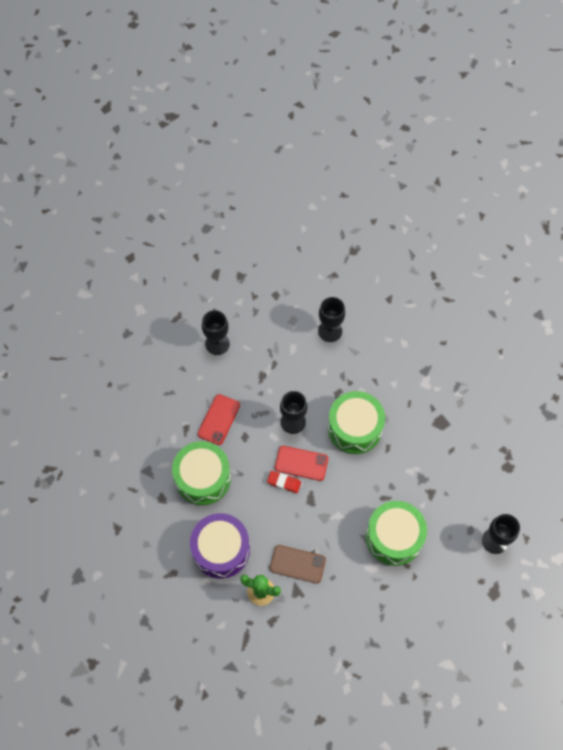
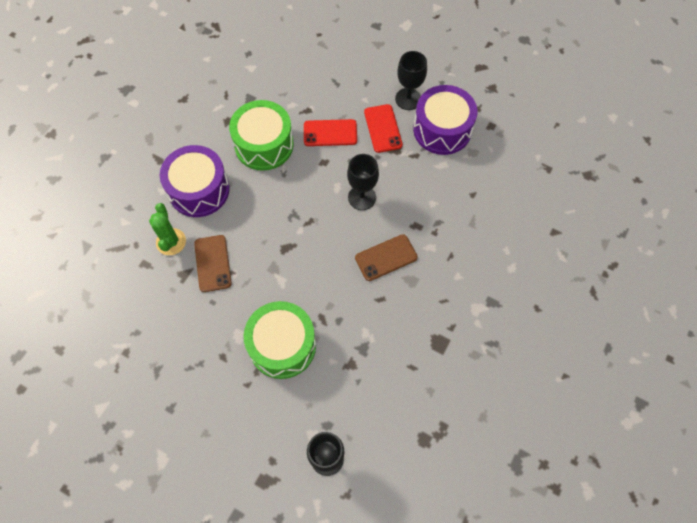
camera: 65 degrees right, 0 degrees up
(260, 332) = (442, 129): none -> purple drum
(284, 482) = (293, 216): red eraser -> none
(301, 463) = (321, 223): red phone -> red phone (383, 128)
(330, 331) = (482, 190): black goblet -> none
(354, 428) = (386, 257): green drum -> brown phone

